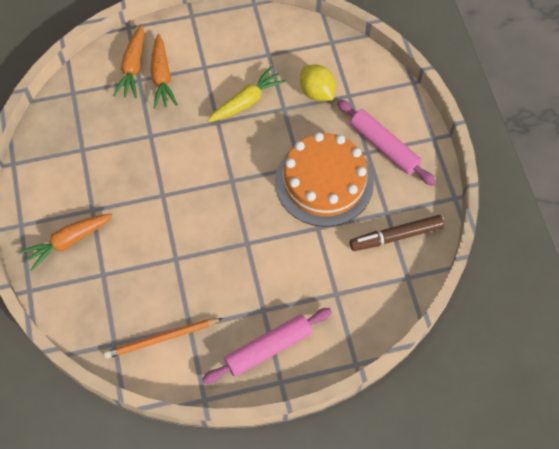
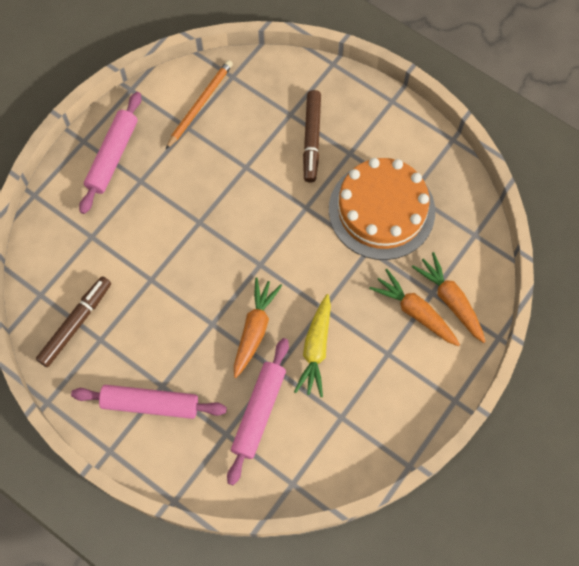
camera: 140 degrees right, 5 degrees up
(68, 241) = (342, 116): orange carrot -> orange carrot (254, 329)
(107, 241) = (312, 139): none -> brown marker
(317, 92) = (259, 412): yellow lemon -> pink rolling pin
(324, 182) = (178, 325): orange cake -> orange cake (381, 210)

